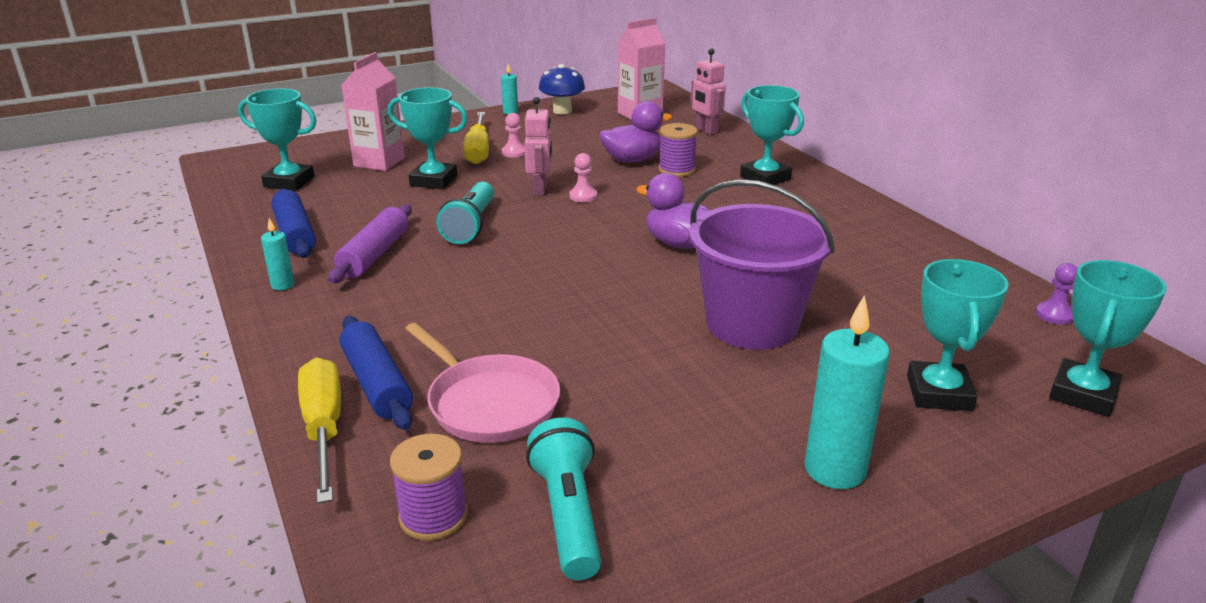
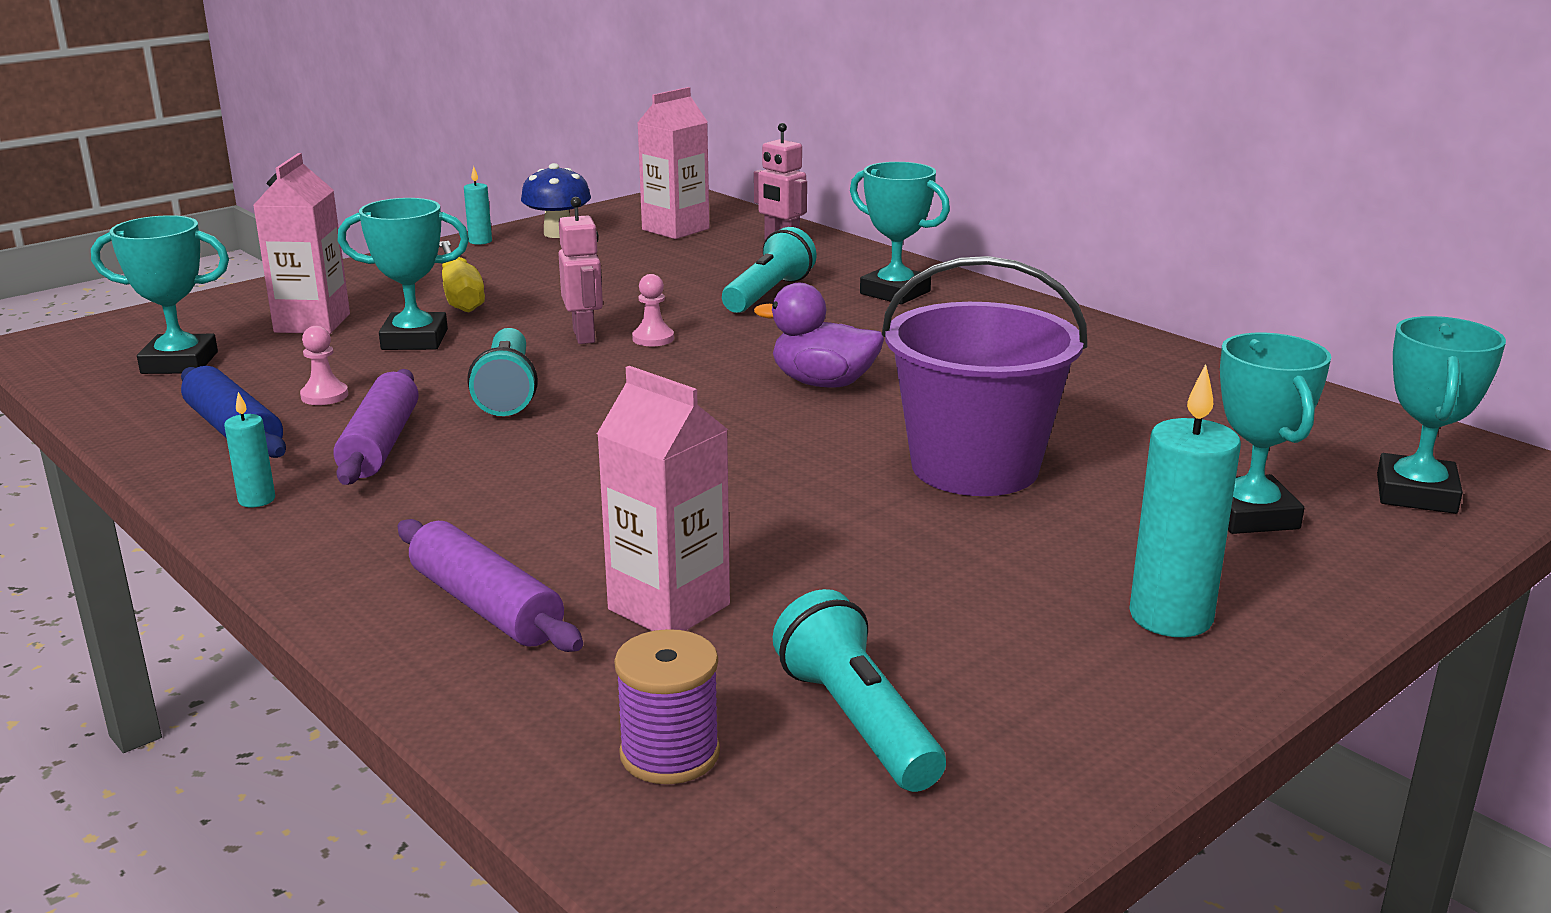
camera: 15 degrees left, 5 degrees down
(324, 429) = (439, 673): yellow screwdriver -> none
(377, 383) = (486, 606): blue rolling pin -> purple rolling pin
(489, 403) = (669, 607): pink pan -> pink carton
(514, 152) = (517, 292): pink pawn -> pink pawn (324, 396)
(632, 160) = (698, 287): purple duck -> none
(676, 170) = (768, 294): purple spool -> turquoise flashlight
(1054, 315) = (1339, 412): purple pawn -> none

